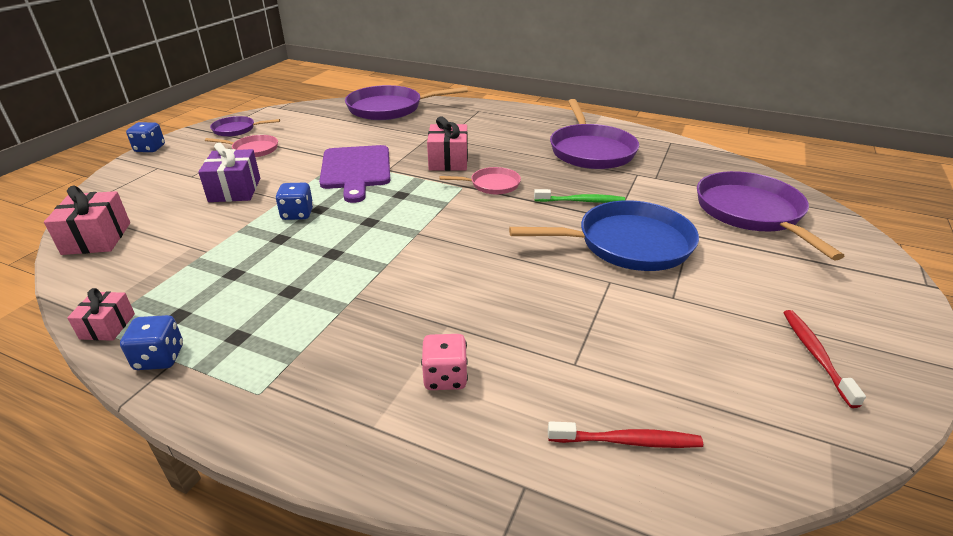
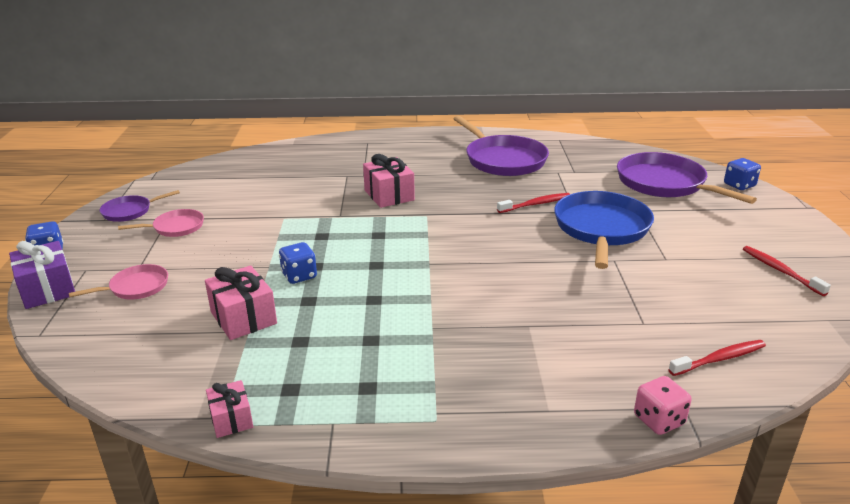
camera: 25 degrees left, 5 degrees down
(97, 238) = (110, 352): pink gift -> pink gift (243, 318)
(159, 358) = (316, 425): blue dice -> blue dice (739, 185)
(235, 190) = (206, 270): purple gift -> purple gift (47, 289)
(356, 170) = (309, 223): purple cutting board -> none
(389, 108) = (275, 157): purple pan -> none
(445, 377) = (565, 361): pink dice -> pink dice (658, 420)
(492, 185) = (450, 207): pink pan -> pink pan (136, 287)
(581, 201) = (536, 204): green toothbrush -> red toothbrush
(628, 243) = (601, 228): blue pan -> blue pan turned 45 degrees counterclockwise

